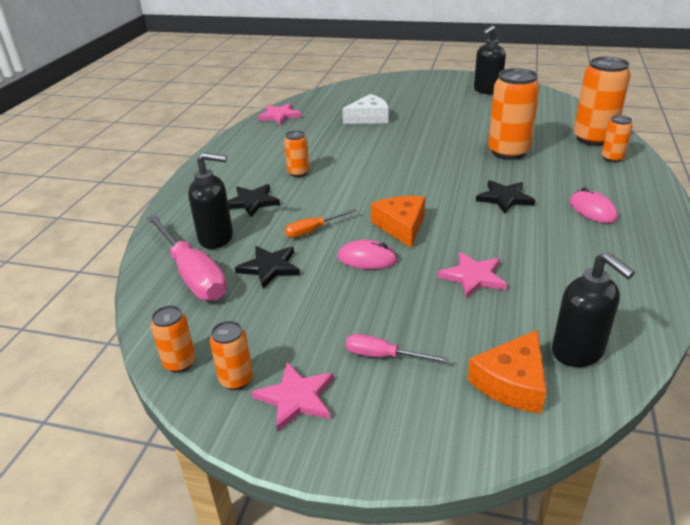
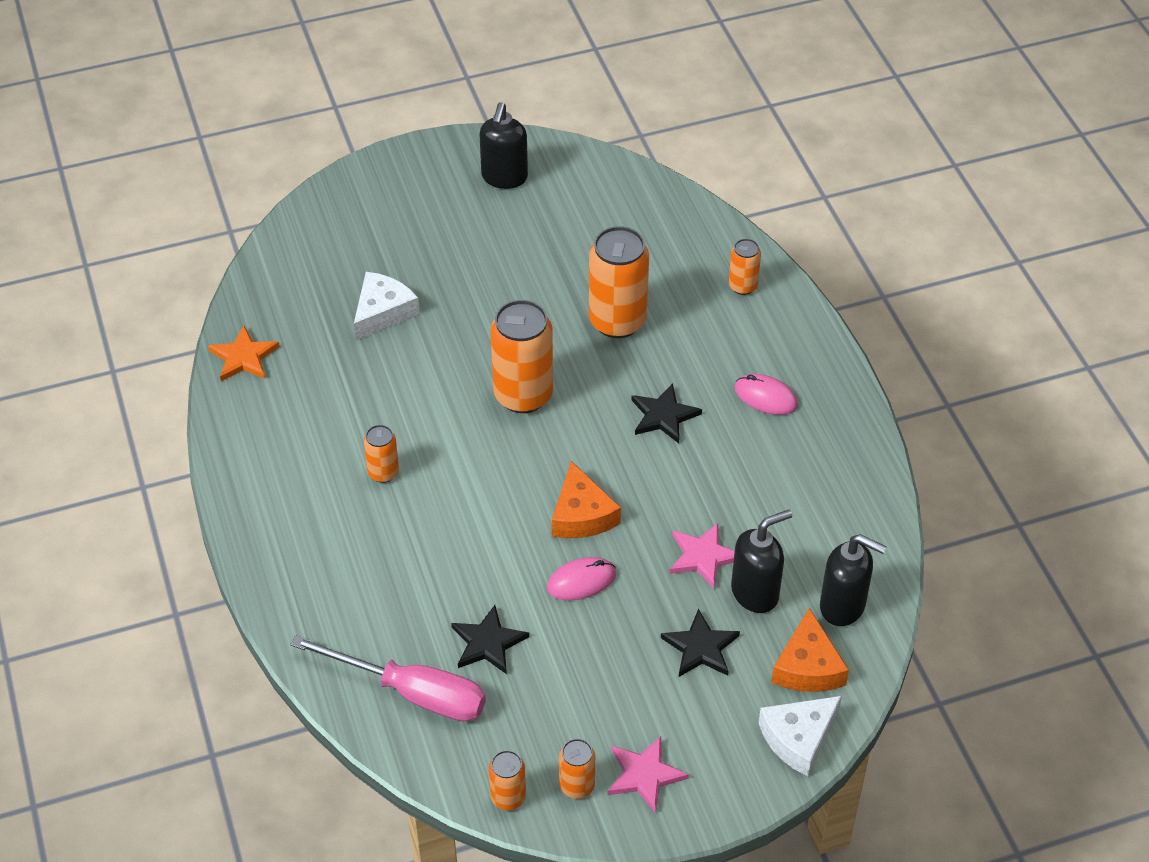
camera: 35 degrees left, 15 degrees up
(216, 238) = (387, 630): black soap dispenser -> black soap dispenser (755, 593)
(252, 202) = (373, 552): black star -> black star (700, 647)
(279, 116) = (243, 357): pink star -> orange star
(313, 230) = (488, 565): orange screwdriver -> none
(383, 356) = (685, 694): pink screwdriver -> none
(401, 226) = (581, 515): orange cheese -> orange cheese turned 150 degrees counterclockwise
(461, 436) = (798, 738): none -> white cheese
(593, 139) = (703, 251): orange can -> orange can (523, 395)

